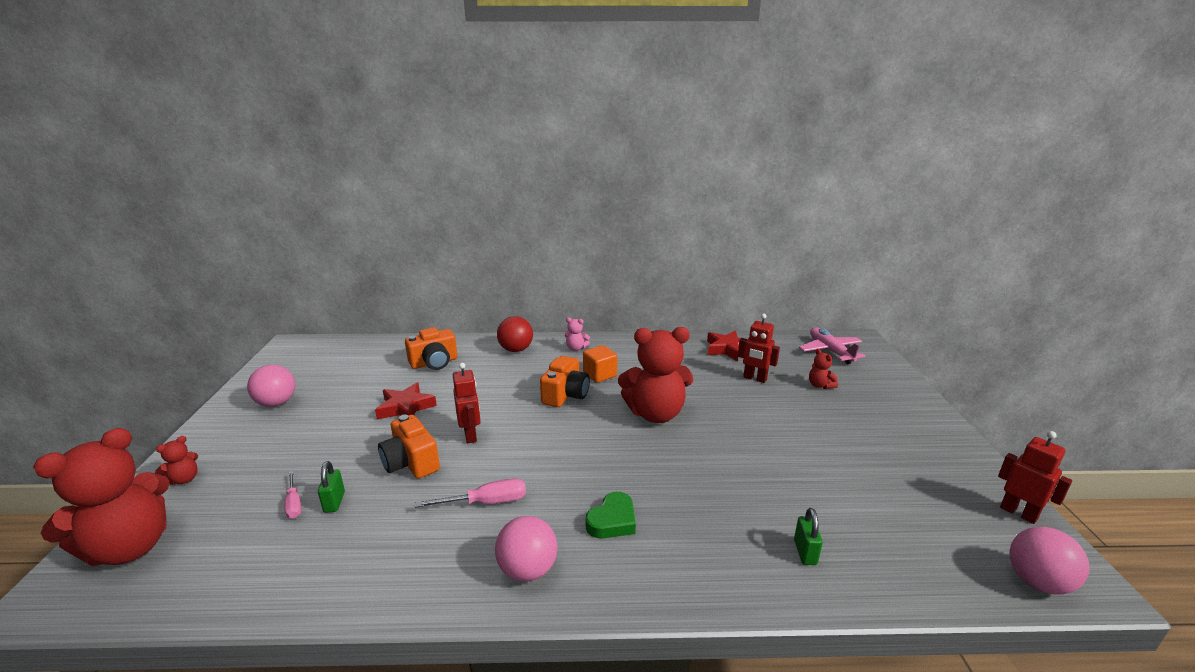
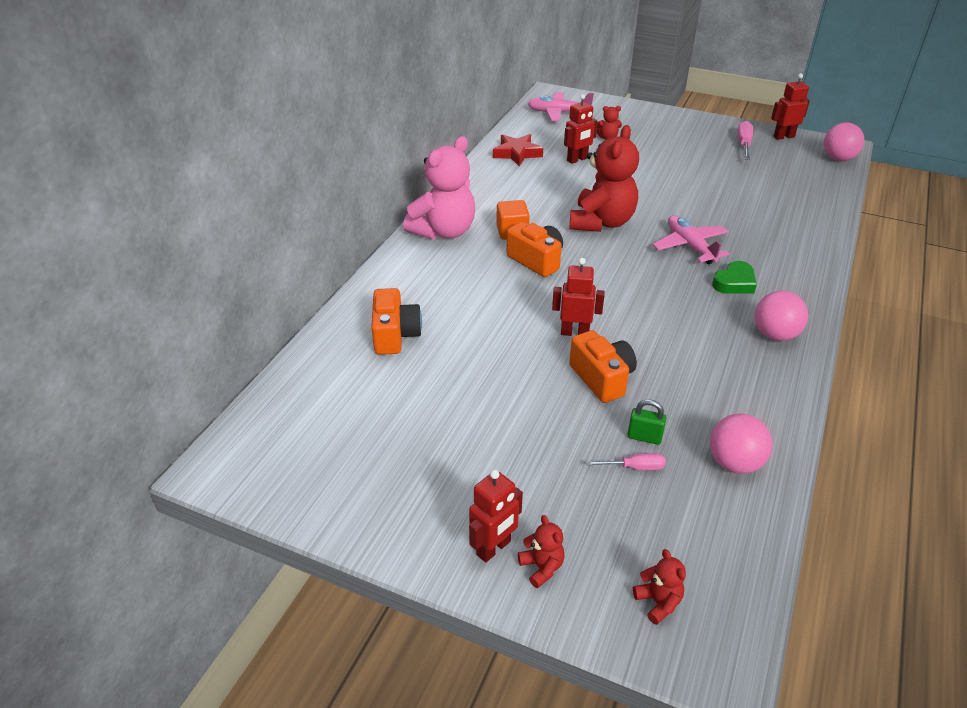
camera: 65 degrees left, 15 degrees up
(130, 548) = (658, 602): red teddy bear -> red teddy bear, size x0.42
(208, 454) = (494, 548): none -> red robot
(276, 403) = (400, 484): pink ball -> pink ball (734, 463)
(405, 407) = (489, 370): red star -> none
(411, 463) = (602, 378): orange camera -> orange camera turned 105 degrees counterclockwise
(486, 502) = (686, 341): pink screwdriver -> pink screwdriver (743, 144)
(516, 350) = (413, 270): red ball -> none
(576, 348) = (444, 231): pink teddy bear -> pink teddy bear, size x2.37
(612, 521) = (734, 282): green heart -> green heart turned 75 degrees clockwise
(660, 476) = (690, 246): none -> pink plane
(805, 552) = (793, 217): green padlock -> none

